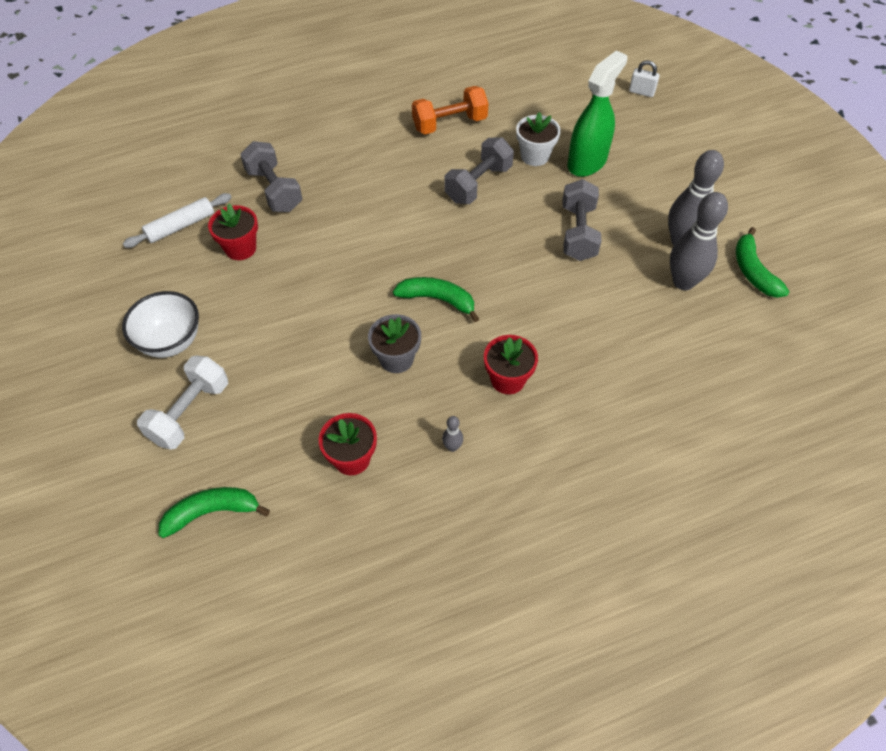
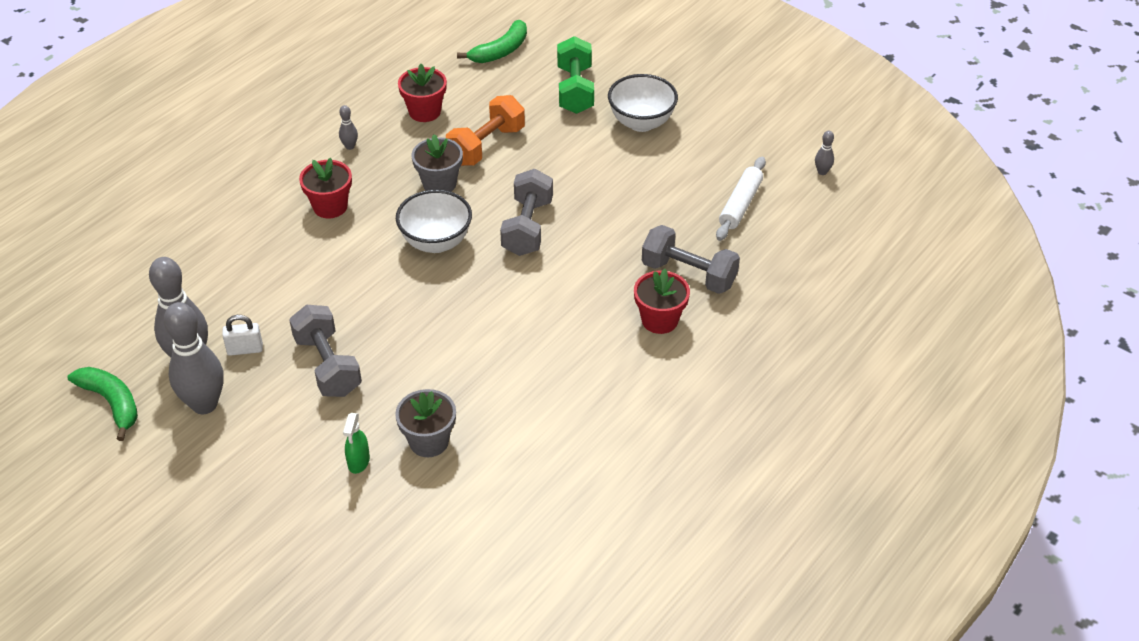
camera: 150 degrees right, 10 degrees down
(91, 225) = (822, 172): none -> grey bowling pin
(190, 412) = (575, 90): white dumbbell -> green dumbbell
(240, 248) = (662, 210): red flower pot -> red flower pot (659, 320)
(438, 300) = (436, 242): green banana -> white bowl
(449, 124) = (564, 440): orange dumbbell -> orange dumbbell (486, 146)
(478, 184) = (474, 375): grey dumbbell -> grey dumbbell (527, 227)
(534, 156) = (429, 441): white flower pot -> grey flower pot
(587, 162) = (358, 462): green spray bottle -> green spray bottle, size x0.45
(641, 92) = (331, 617): white padlock -> white padlock (245, 349)

